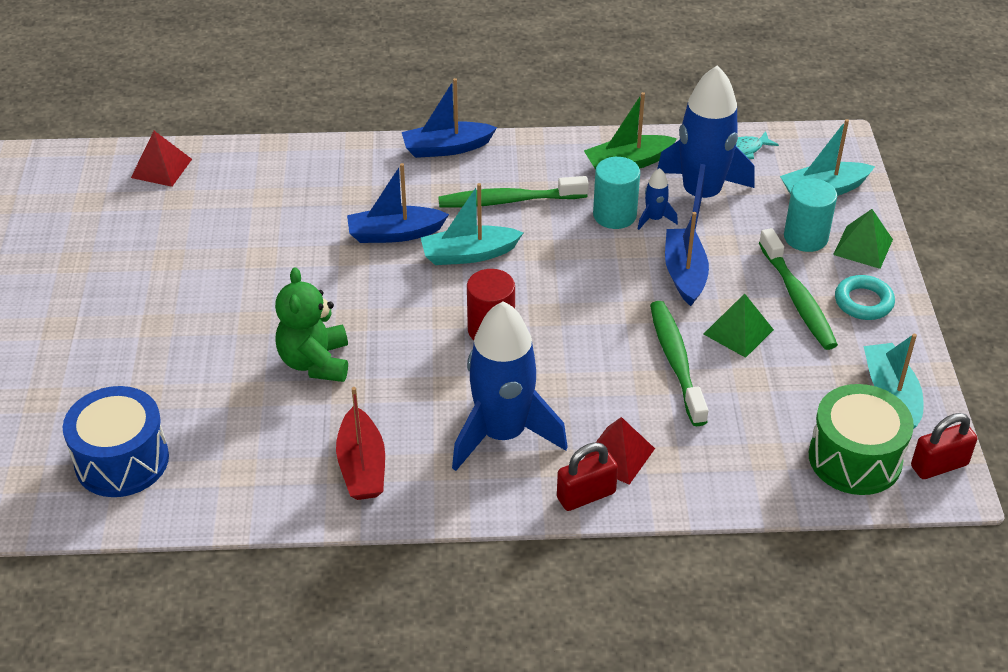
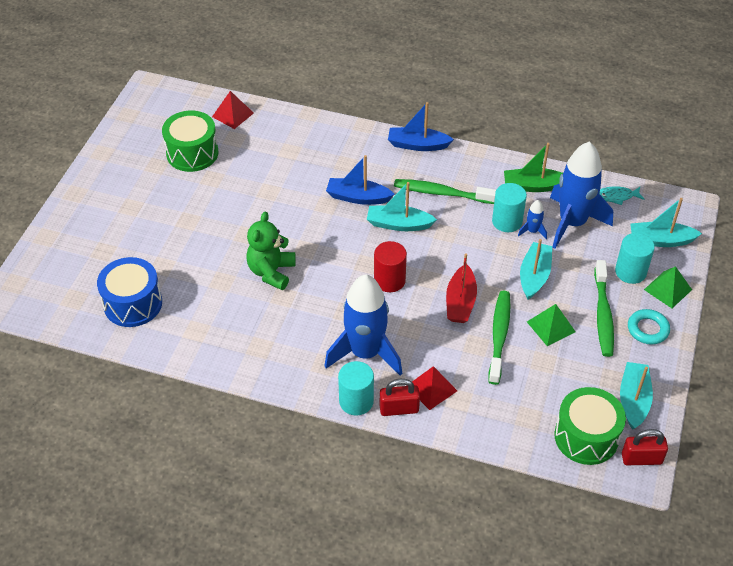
camera: 20 degrees right, 5 degrees up
(123, 232) = (192, 153): none -> green drum
(362, 466) = (270, 349): red boat -> red boat (460, 302)
(520, 502) = (356, 401): none -> turquoise cylinder
(685, 274) = (534, 276): blue boat -> turquoise boat

